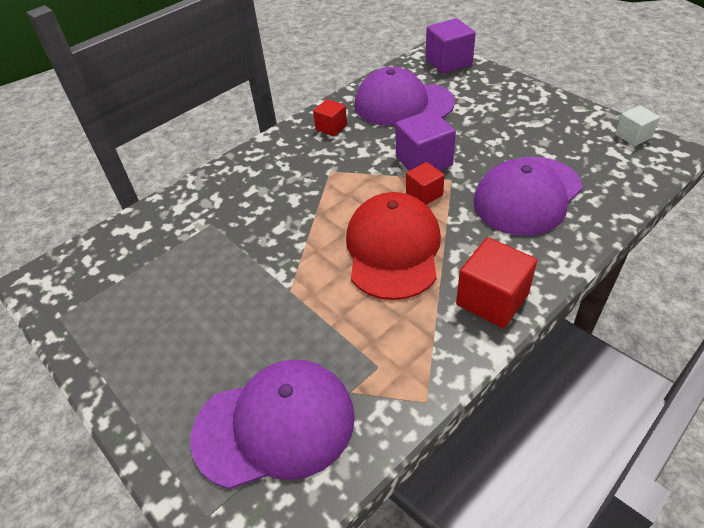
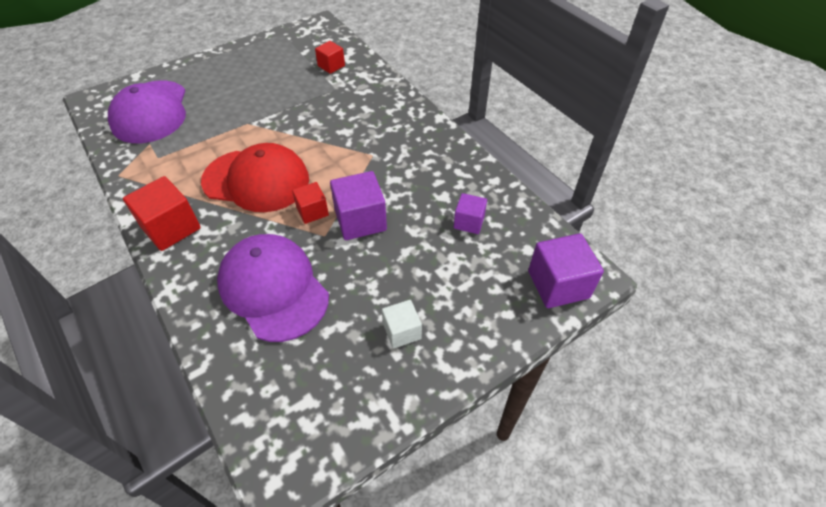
camera: 95 degrees right, 5 degrees up
(331, 127) = (440, 162): red cube -> red cube (331, 66)
(403, 104) = (469, 222): purple cap -> purple cube
(633, 136) = (327, 441): white cube -> white cube (402, 331)

